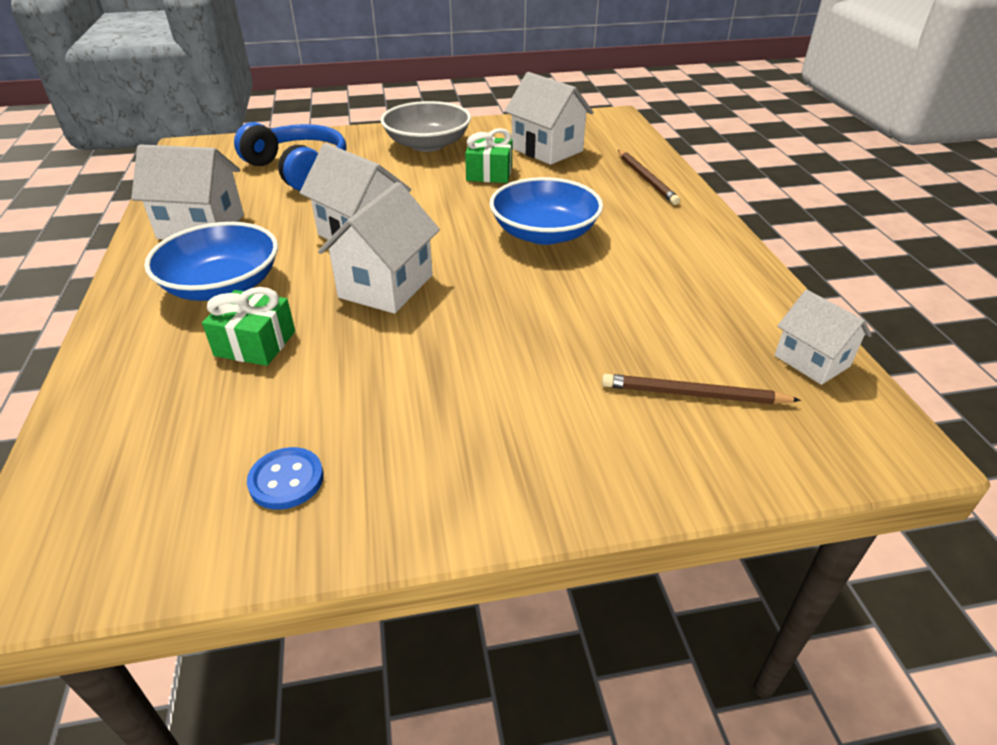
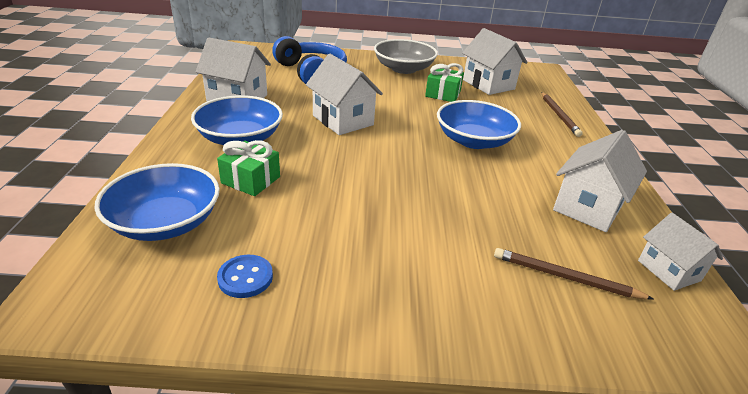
camera: 10 degrees right, 5 degrees down
(150, 427) = (165, 222): none -> blue bowl
(386, 286) = (351, 157): white house -> white house (588, 207)

